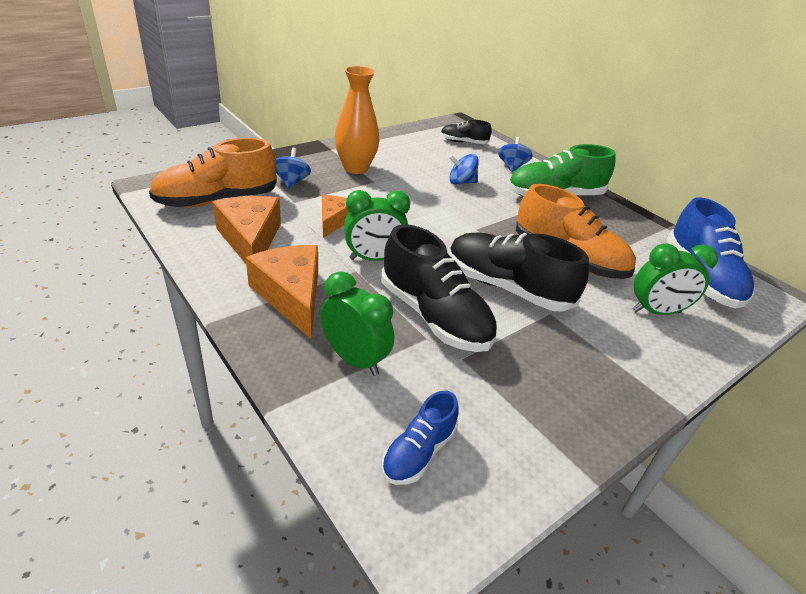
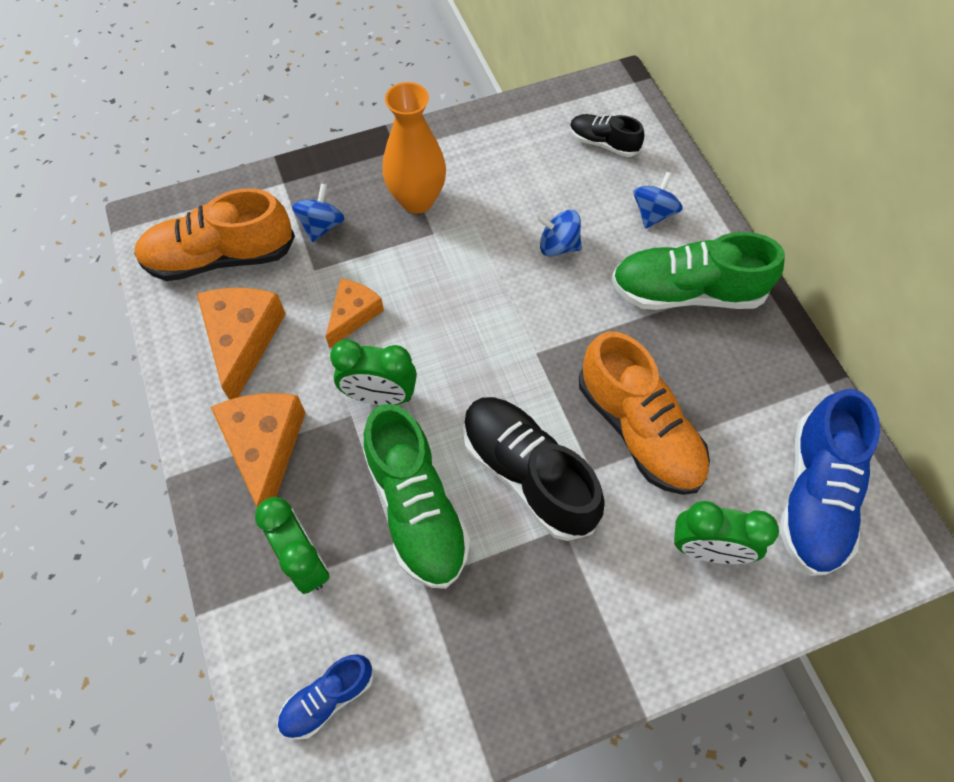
camera: 20 degrees right, 25 degrees up
(434, 316) = (416, 508): black shoe -> green shoe

